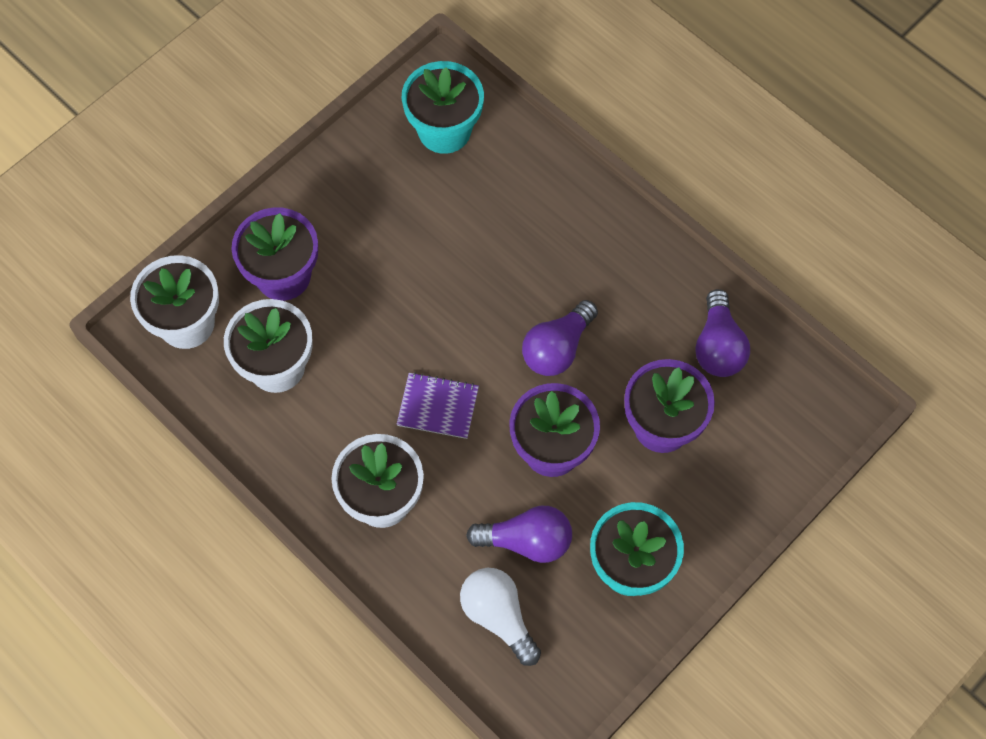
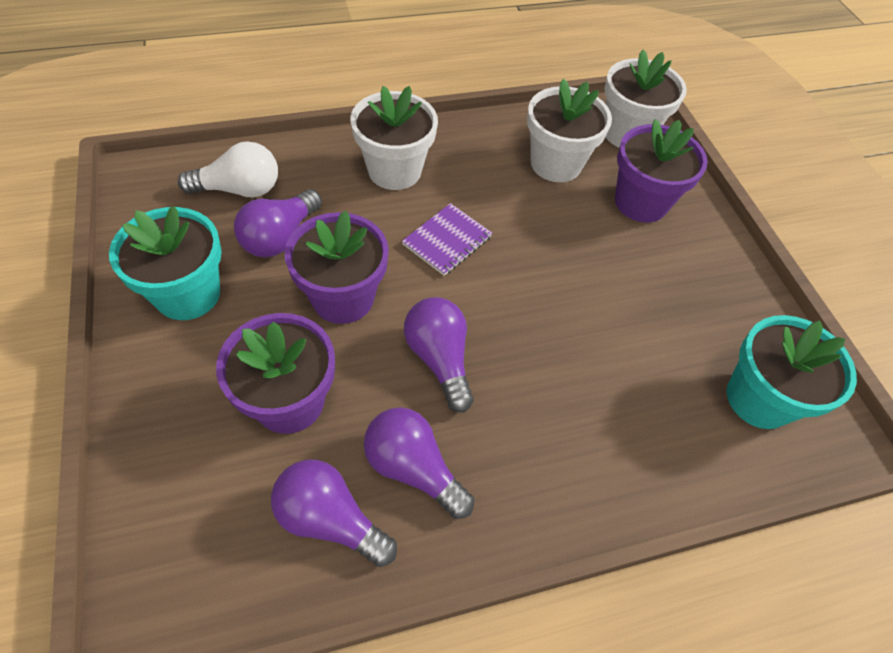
camera: 115 degrees right, 10 degrees down
(651, 318) = (413, 468): none -> purple light bulb

